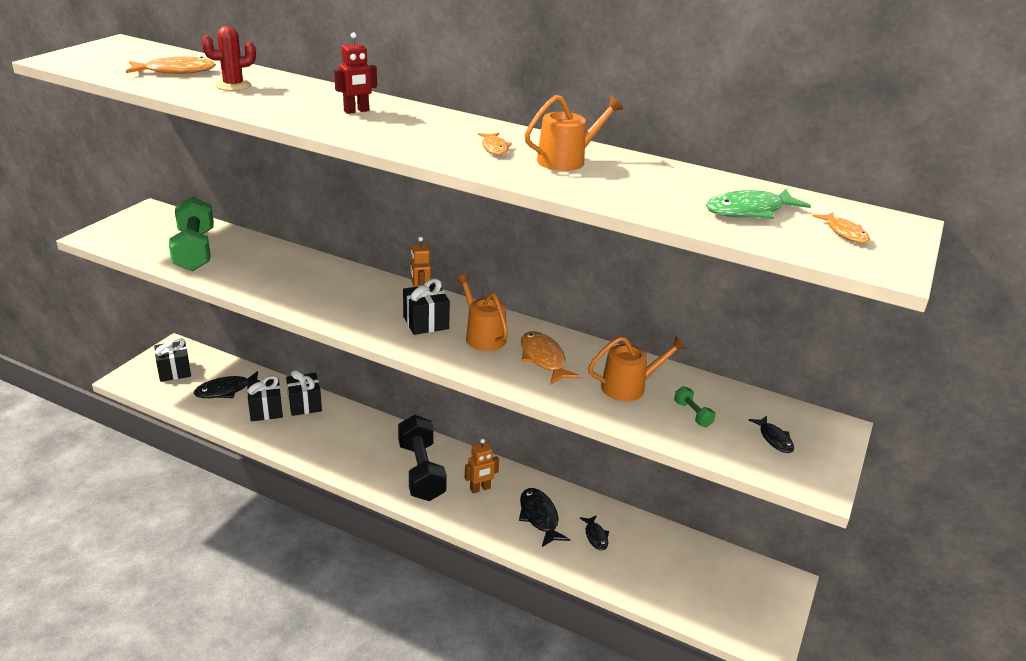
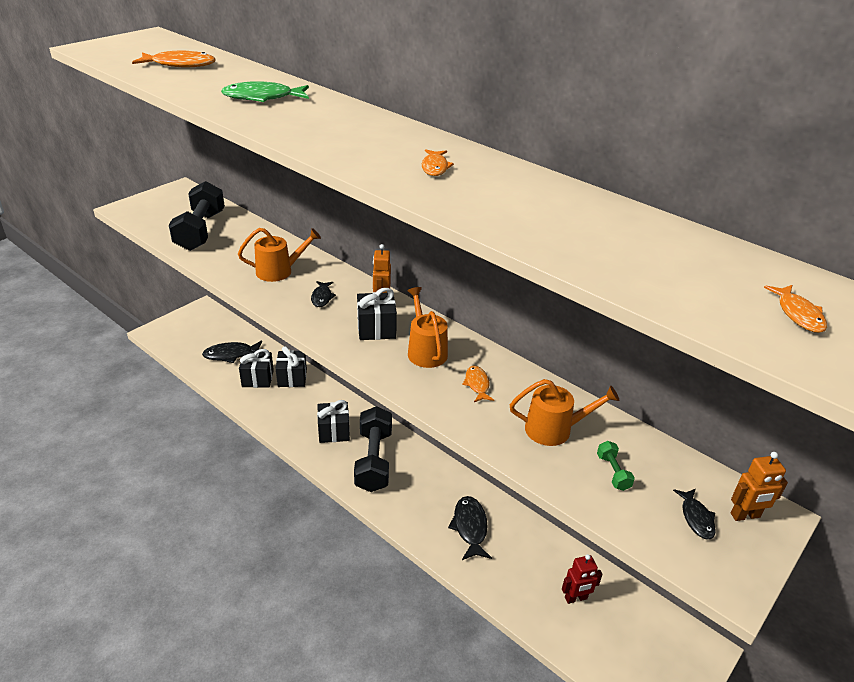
camera: 15 degrees right, 5 degrees up
(174, 371) = (195, 330): black gift -> black gift (334, 431)
(195, 250) = (200, 231): green dumbbell -> black dumbbell
(233, 85) = (221, 82): red cactus -> none
(356, 111) = (319, 116): red robot -> red robot (576, 598)
(480, 489) = (422, 487): orange robot -> orange robot (745, 515)
(544, 359) = (477, 384): orange fish -> orange fish, size x0.60
(567, 160) = (505, 188): orange watering can -> orange watering can (279, 271)
(595, 536) = (519, 558): black fish -> black fish (322, 297)
(749, 211) = (688, 272): green fish -> green fish (262, 98)

